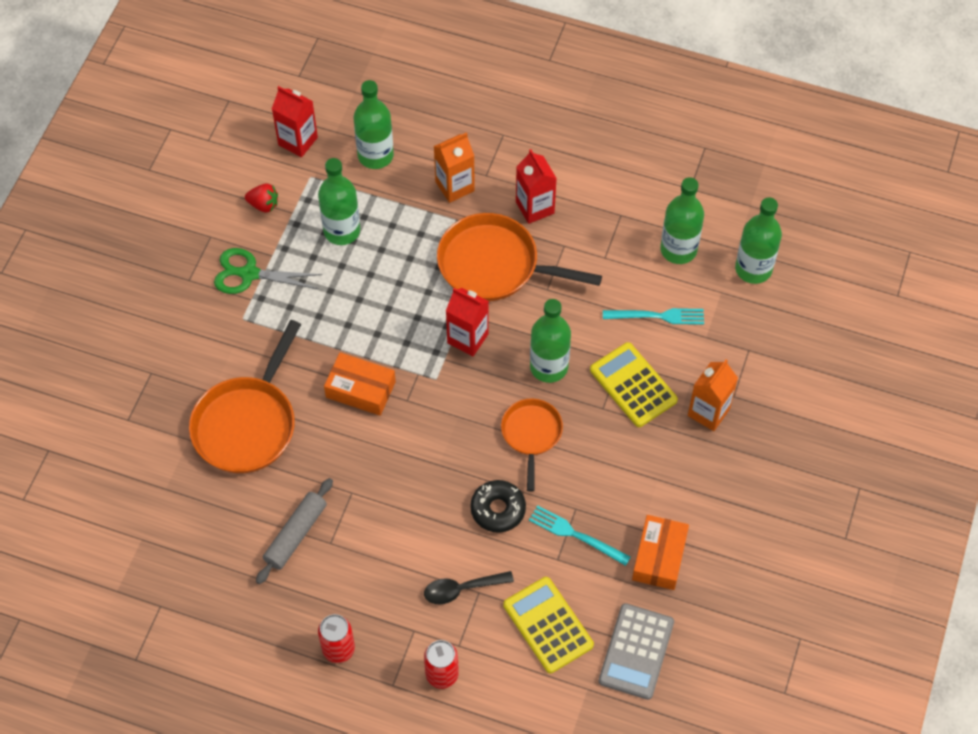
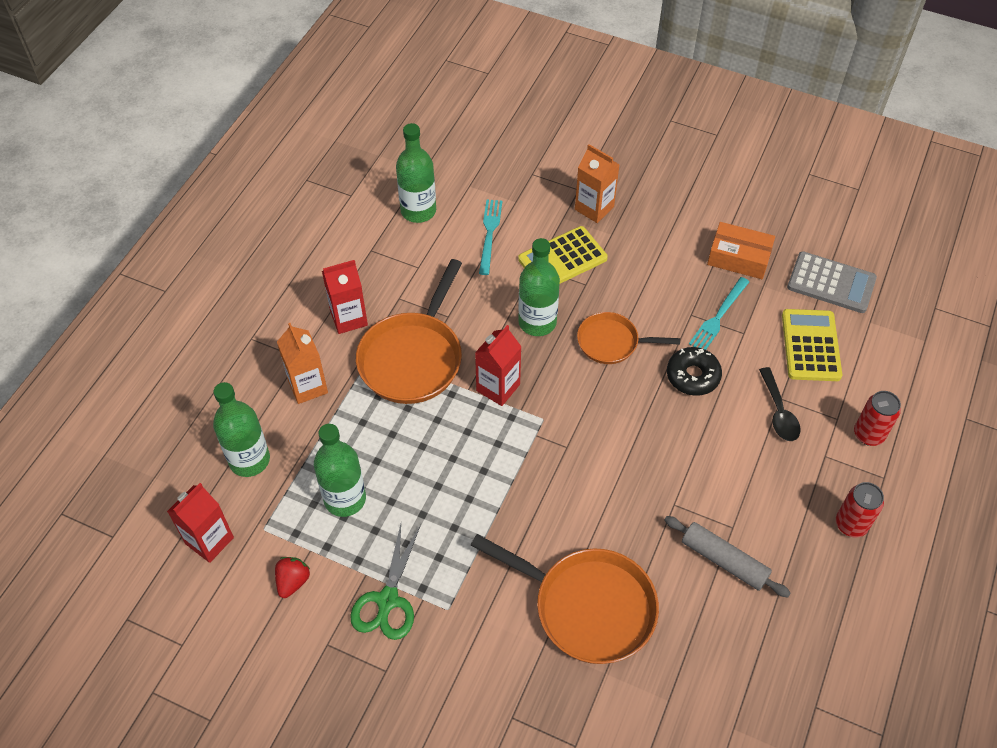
camera: 85 degrees left, 5 degrees down
(360, 389) = (551, 489): orange box -> none
(548, 625) = (811, 345): yellow calculator -> yellow calculator turned 120 degrees clockwise
(753, 269) = (448, 161): green bottle -> none

